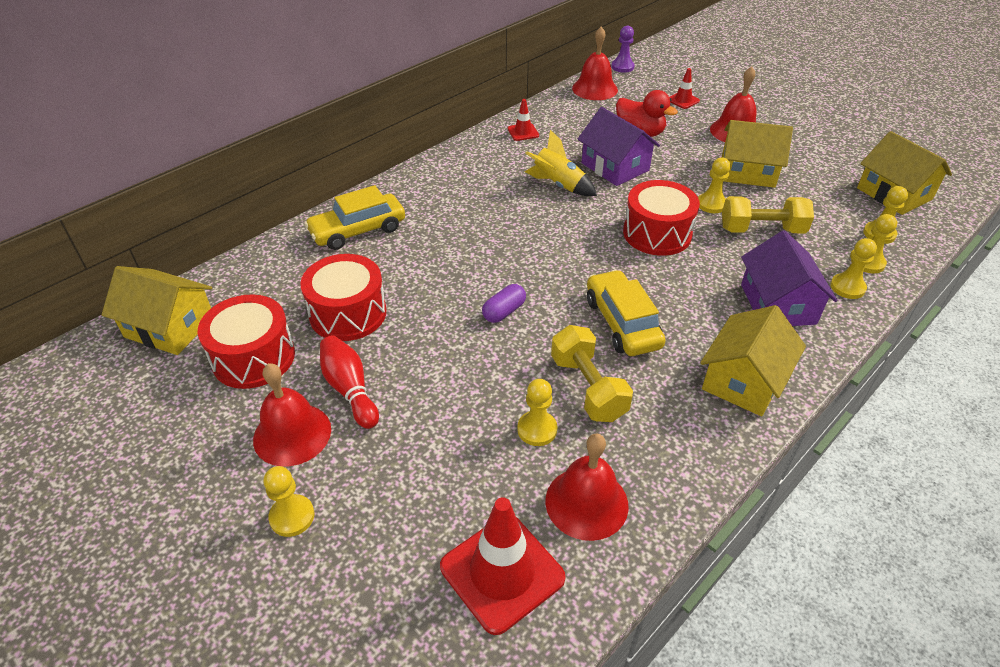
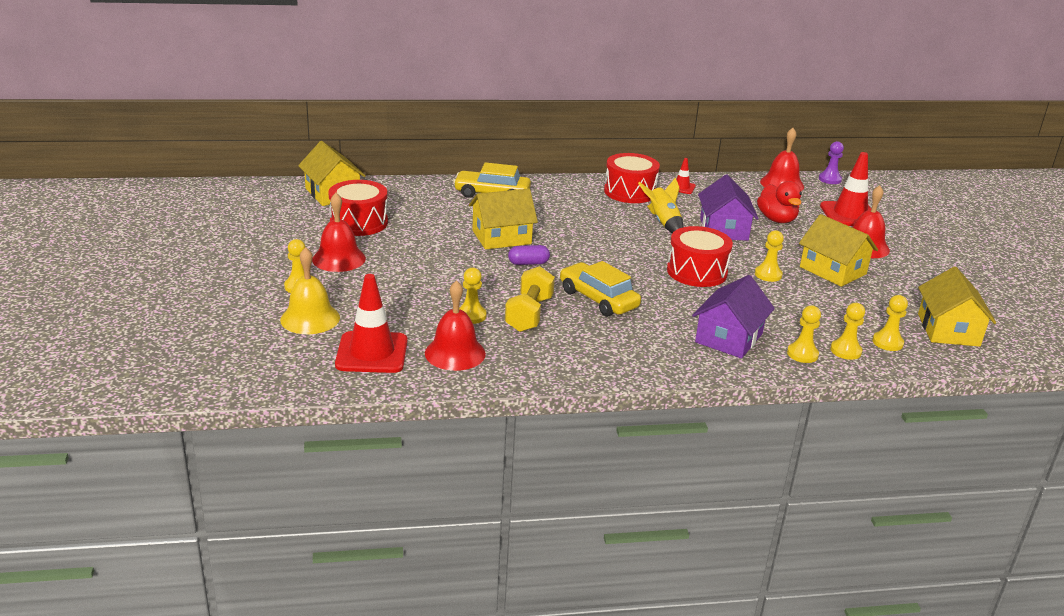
camera: 35 degrees right, 15 degrees down
(348, 313) = (434, 226): red drum -> red drum (630, 192)
(350, 389) = (391, 256): red bowling pin -> none
(366, 566) = (310, 318): none -> yellow bell
(622, 323) = (598, 299): yellow car -> yellow car turned 60 degrees counterclockwise
(683, 100) = (849, 215): red traffic cone -> red traffic cone, size x2.02
(744, 380) = (638, 356): yellow house -> yellow house (501, 237)
(762, 230) = (785, 302): yellow dumbbell -> none

